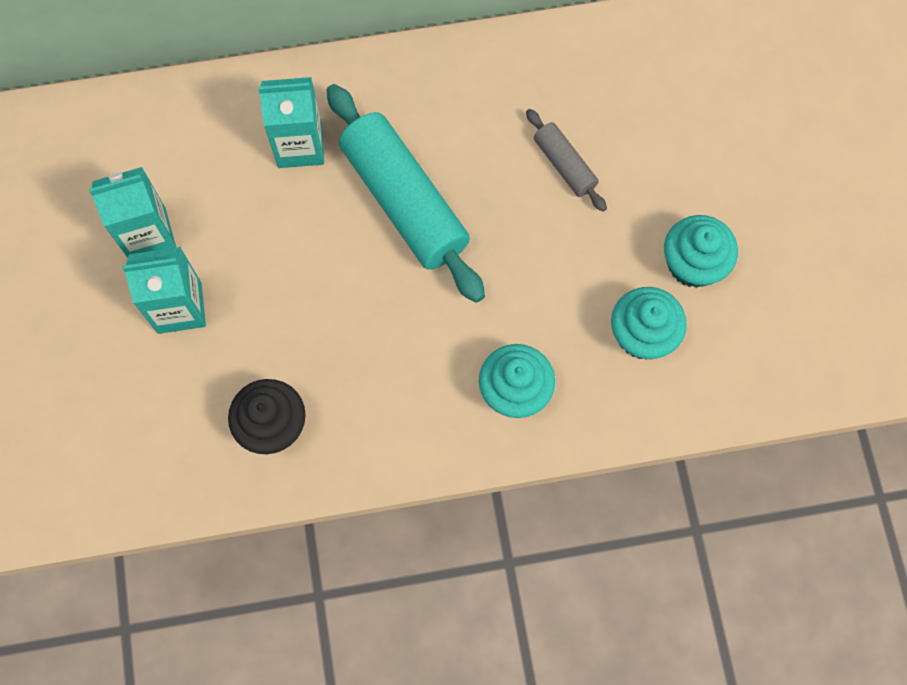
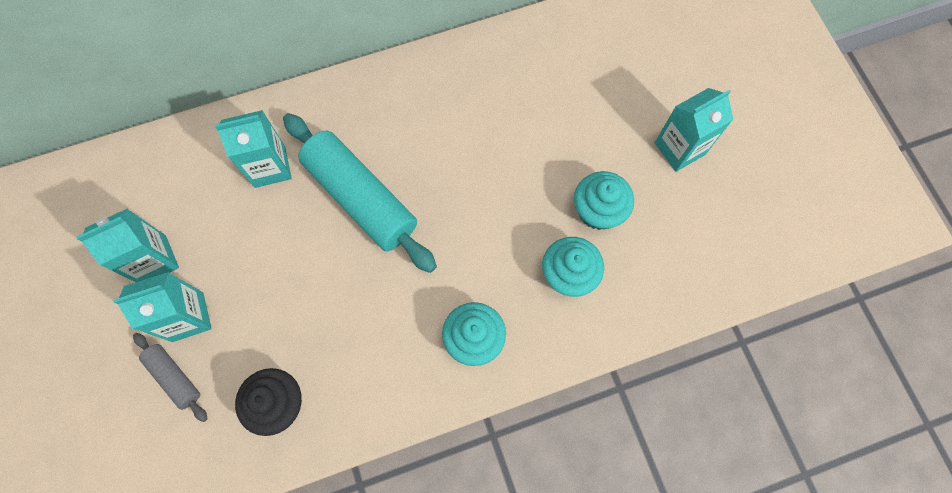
camera: 10 degrees left, 0 degrees up
(564, 165) = (483, 148): grey rolling pin -> grey rolling pin (174, 377)
(809, 204) = (679, 148): none -> turquoise carton

